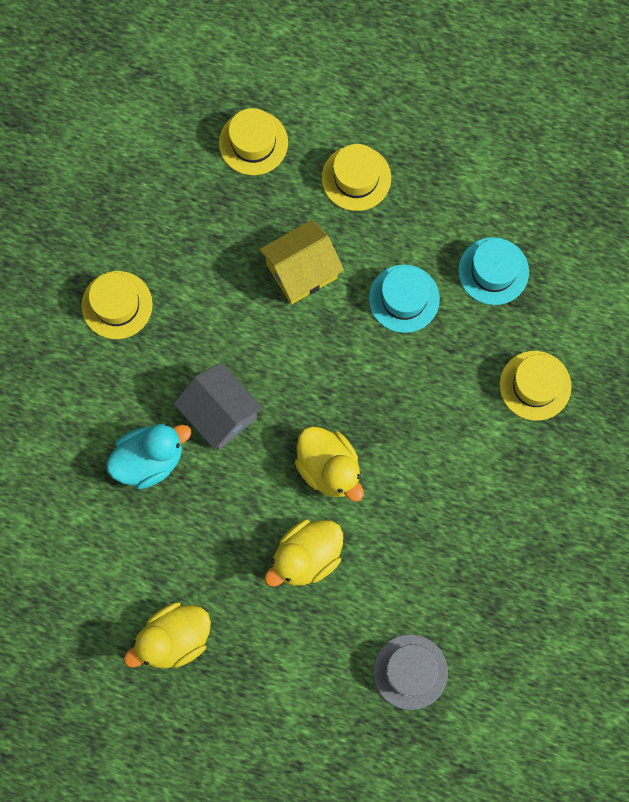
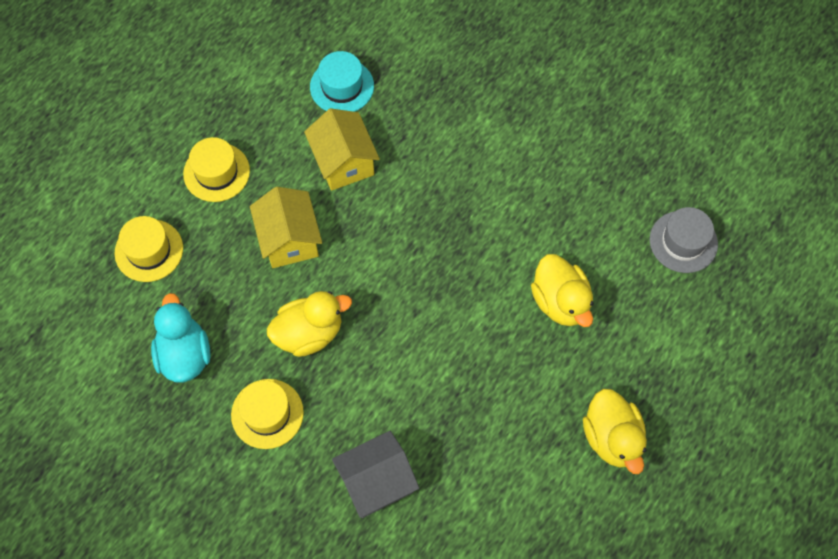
camera: 75 degrees left, 10 degrees down
(149, 460) = (432, 419): turquoise duck -> turquoise duck (184, 354)
(220, 413) = (405, 344): grey house -> grey house (376, 482)
(329, 468) = (483, 262): yellow duck -> yellow duck (309, 333)
(404, 298) = (343, 162): turquoise hat -> yellow house
(535, 385) = (454, 81): yellow hat -> none

